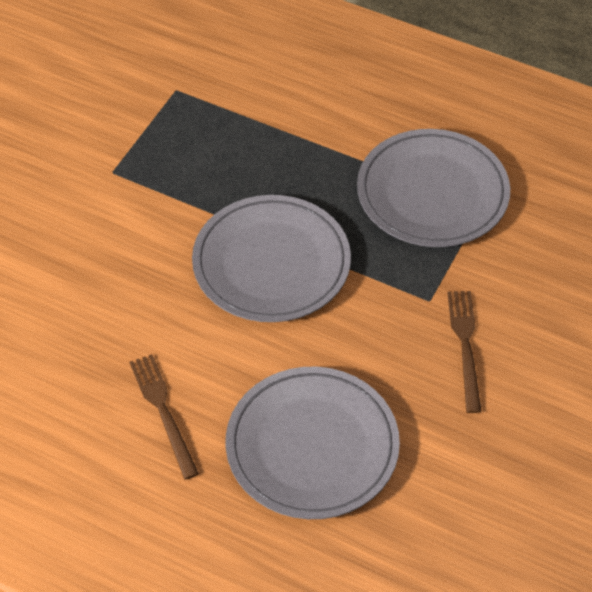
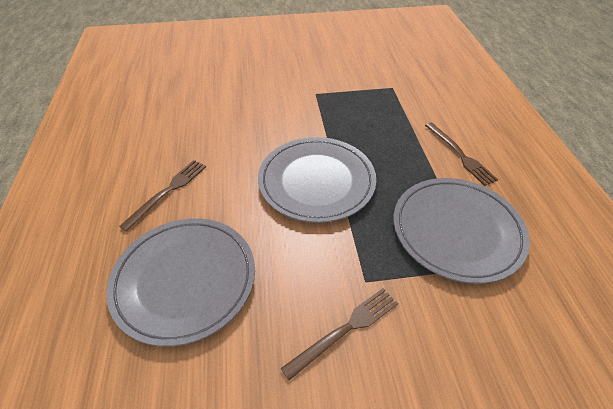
camera: 55 degrees right, 5 degrees down
(343, 115) = (460, 155): none -> brown fork

